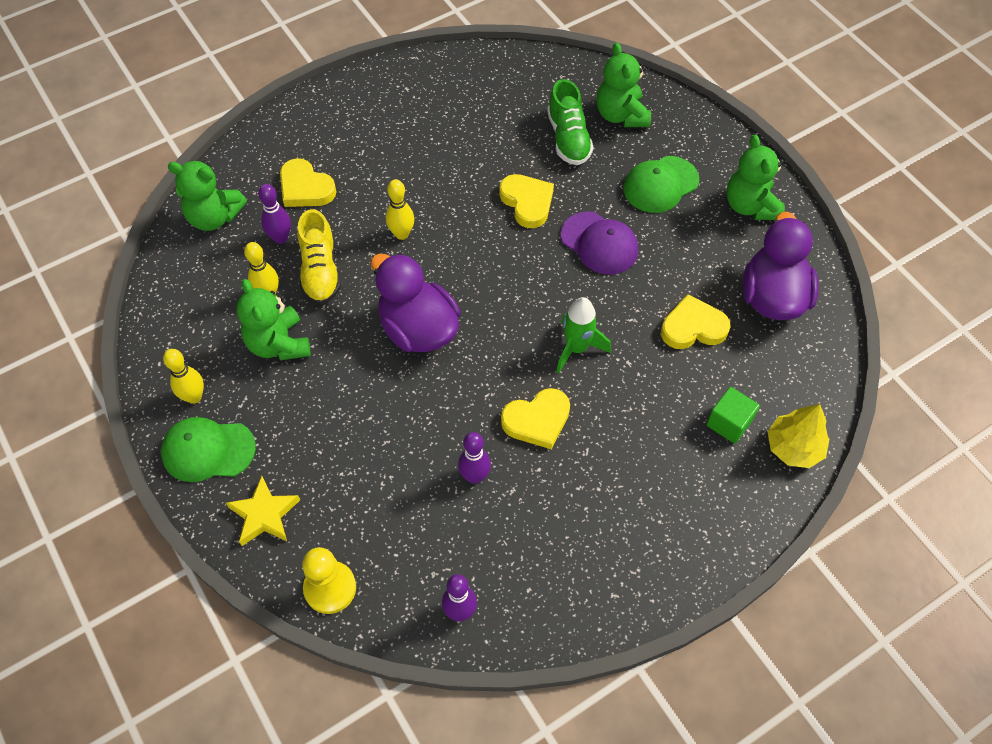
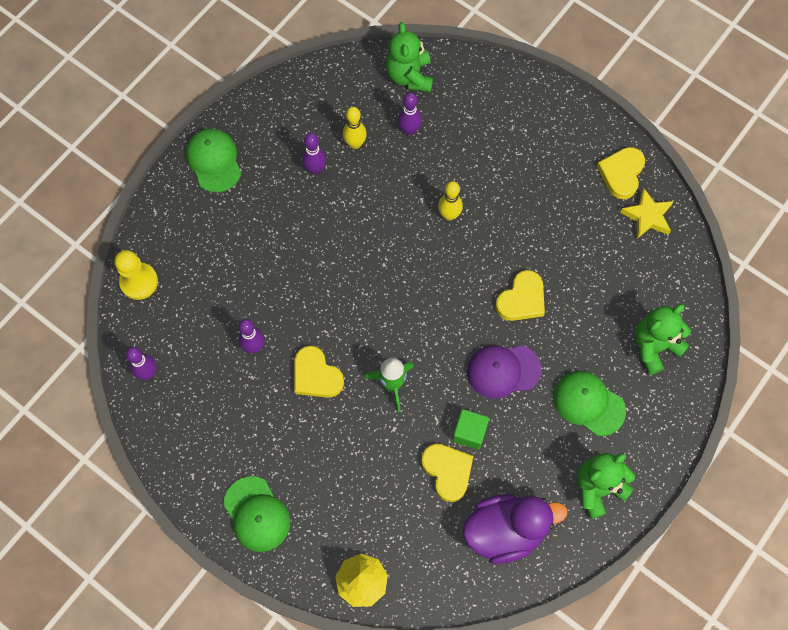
camera: 70 degrees right, 10 degrees up
(194, 397) = (252, 133): yellow bowling pin -> none
(264, 515) = (178, 218): yellow star -> yellow star (647, 216)
(278, 344) = (315, 169): green teddy bear -> purple bowling pin
(305, 188) = (464, 127): yellow heart -> yellow heart (621, 174)
(320, 271) = (390, 170): yellow shoe -> none
(418, 329) = (365, 260): purple duck -> none
(568, 138) = (607, 310): green shoe -> none
(599, 243) = (503, 371): purple cap -> purple cap turned 60 degrees clockwise
(685, 534) = (257, 514): none -> green cap
(729, 423) = (366, 524): green cube -> green cube (469, 432)

